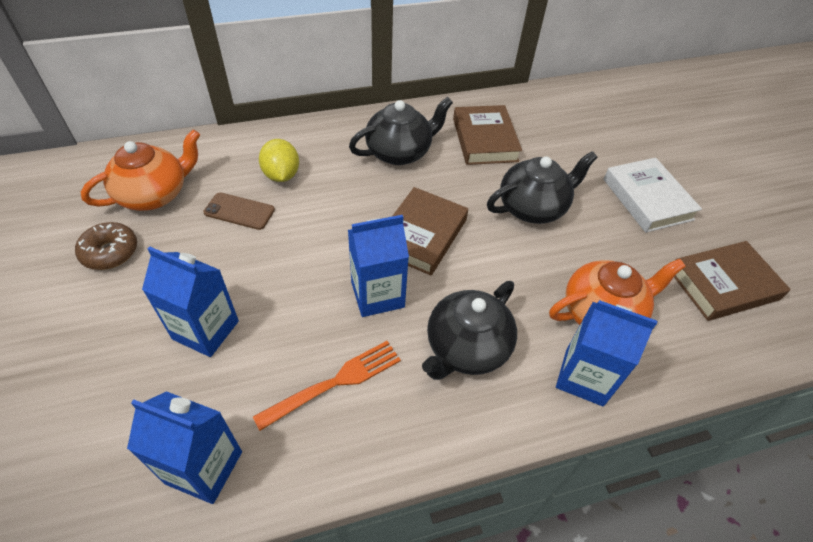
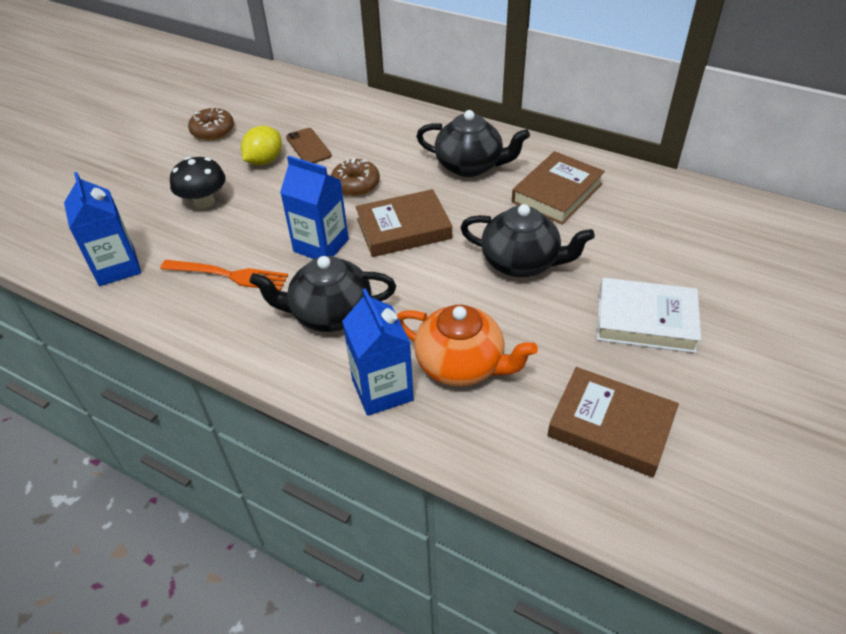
camera: 50 degrees right, 5 degrees down
(155, 194) = (275, 111): orange teapot -> none
(206, 330) = (204, 201): blue carton -> black mushroom
(281, 175) = (364, 138): yellow lemon -> yellow lemon (264, 161)
(331, 221) = (356, 184): none -> brown donut
(647, 199) = (645, 320): white book -> white book turned 75 degrees clockwise

